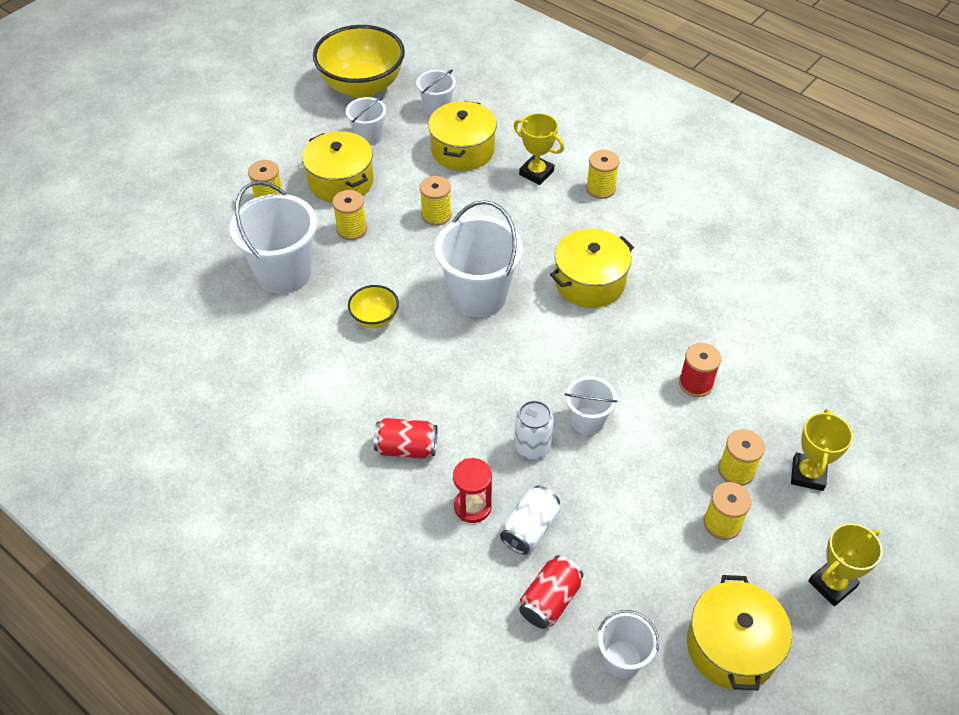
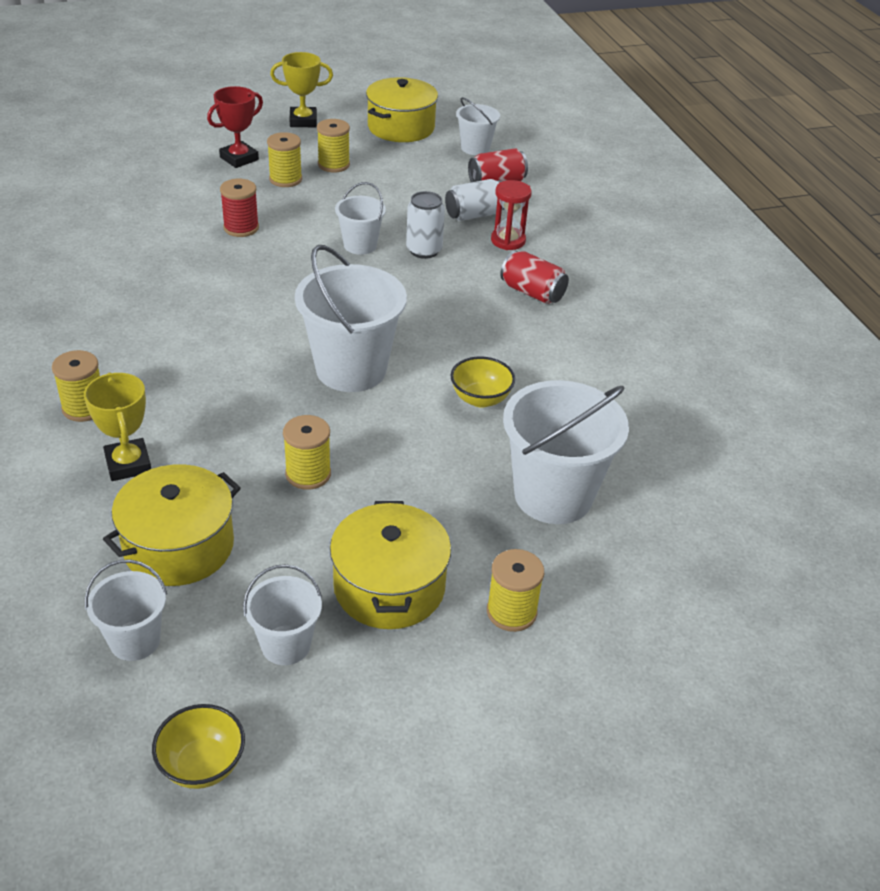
camera: 150 degrees left, 10 degrees down
(352, 229) = (429, 509): yellow spool -> none
(362, 86) = (202, 765): yellow bowl -> yellow bowl, size x0.46
(589, 282) = (226, 330): yellow pot -> none
(808, 474) = (239, 158): yellow trophy -> red trophy

